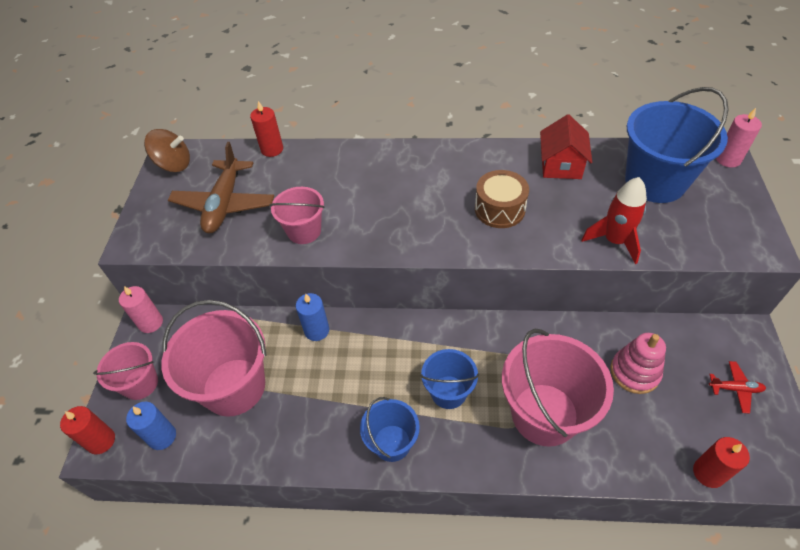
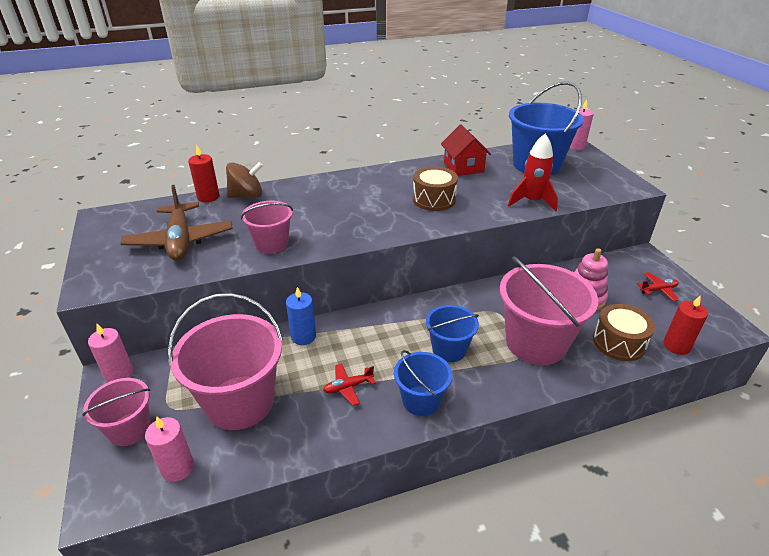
camera: 25 degrees left, 15 degrees down
(101, 441) = (102, 495): red candle -> none
(162, 436) = (177, 468): blue candle -> pink candle
(174, 164) = (110, 223): brown spinning top -> brown spinning top (247, 196)
(332, 403) = (348, 387): none -> red plane
(640, 445) = (619, 342): none -> brown drum

